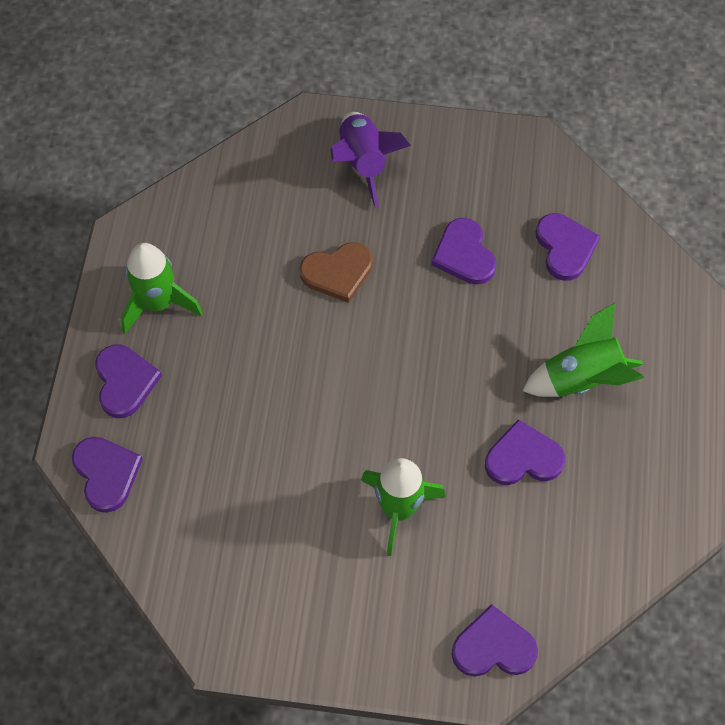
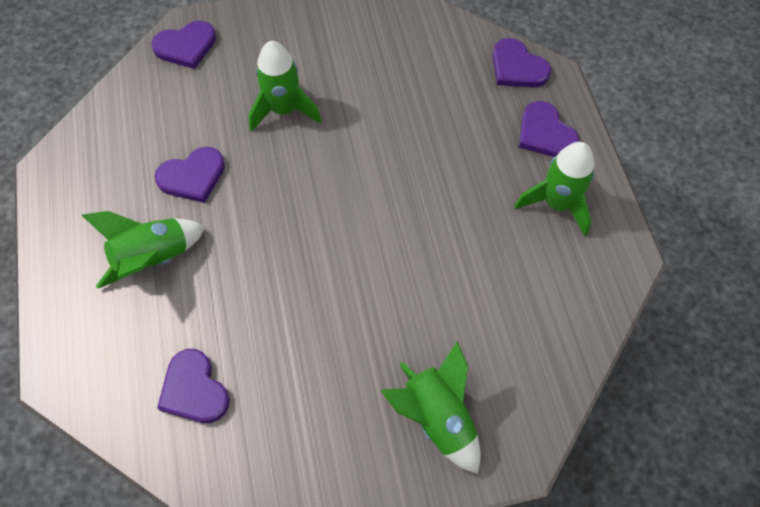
camera: 160 degrees right, 0 degrees up
(337, 273) = (412, 285): brown heart -> none
(363, 163) = (437, 418): purple rocket -> green rocket
(464, 254) = (296, 346): purple heart -> none

